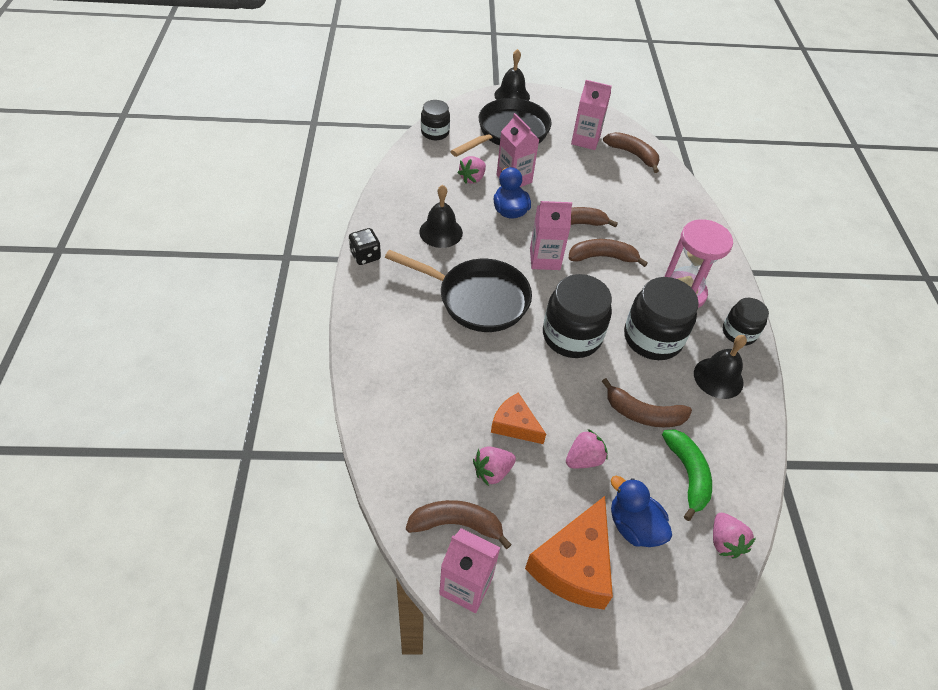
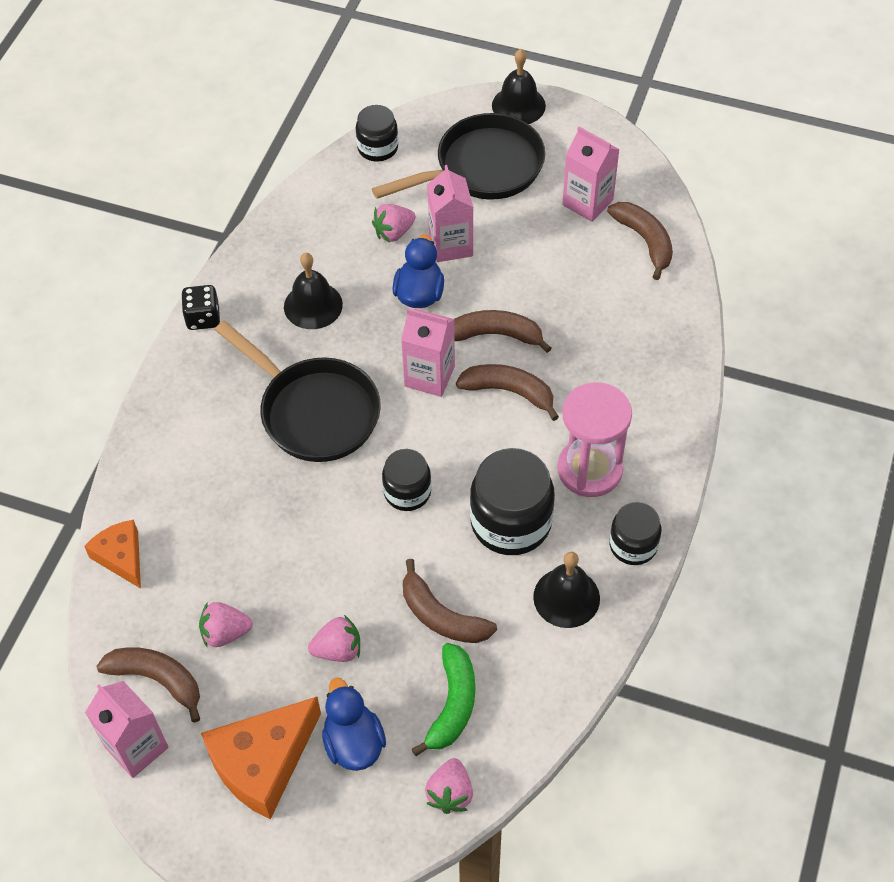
camera: 25 degrees right, 5 degrees up
(515, 425) = (278, 586): orange cheese -> orange cheese (121, 557)
(571, 336) = (407, 492): black jar -> black jar, size x0.59

